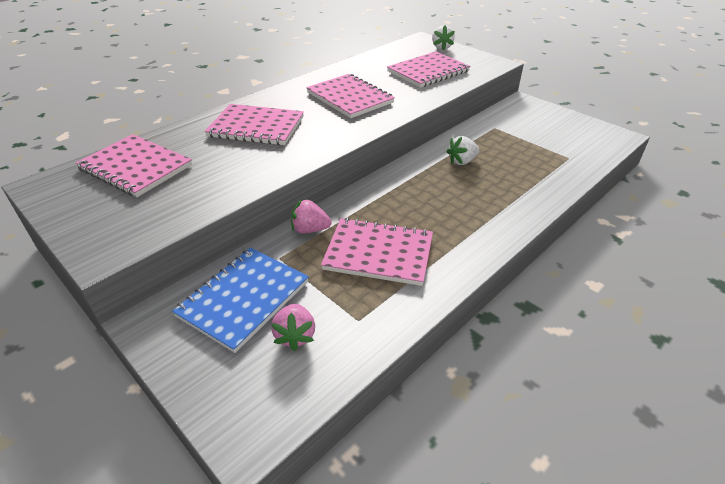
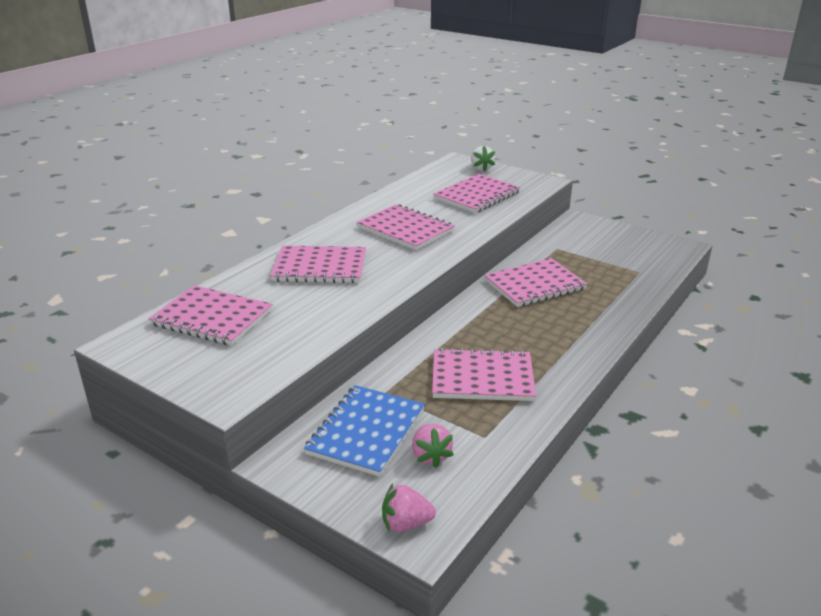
camera: 10 degrees left, 10 degrees down
(310, 230) = (405, 364): pink strawberry -> pink strawberry (406, 524)
(462, 161) = (534, 285): white strawberry -> pink notebook

